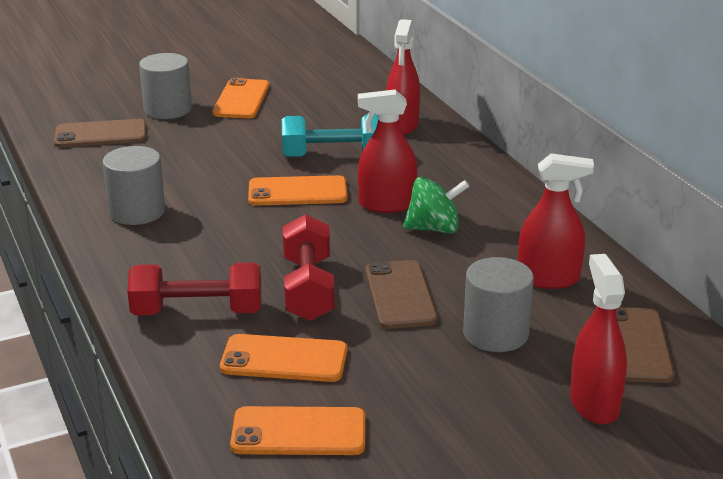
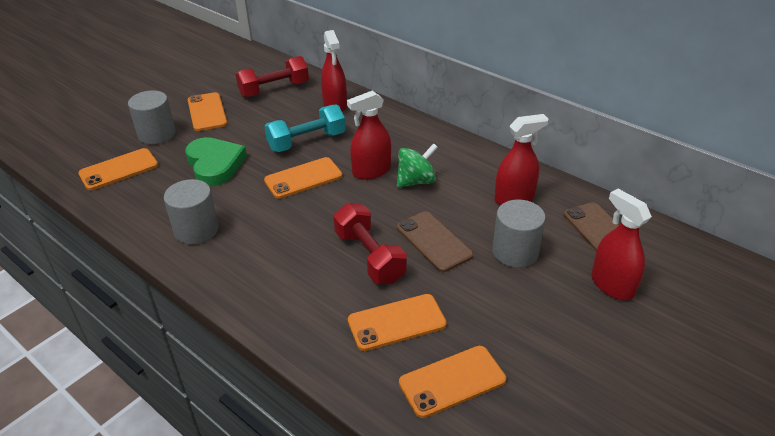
camera: 25 degrees left, 10 degrees up
(100, 134) = (119, 169): brown phone -> orange phone
(197, 312) = (306, 303): red dumbbell -> red dumbbell (274, 89)
(207, 154) = (215, 164): none -> green heart

